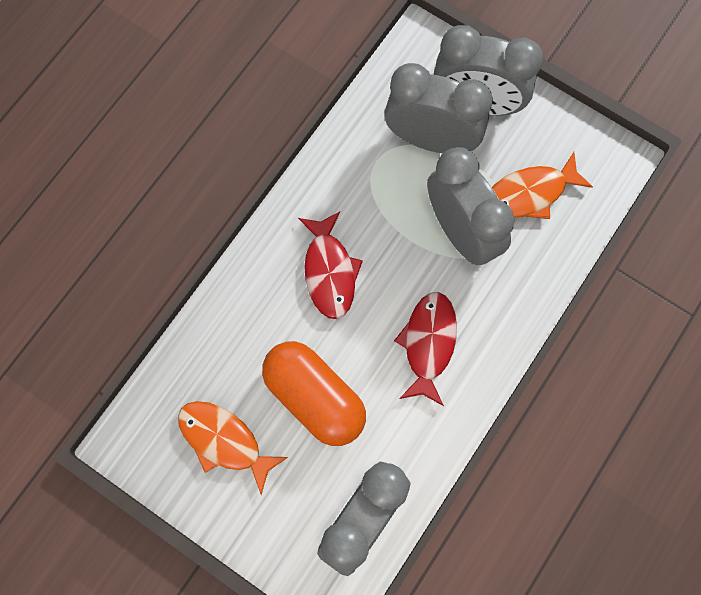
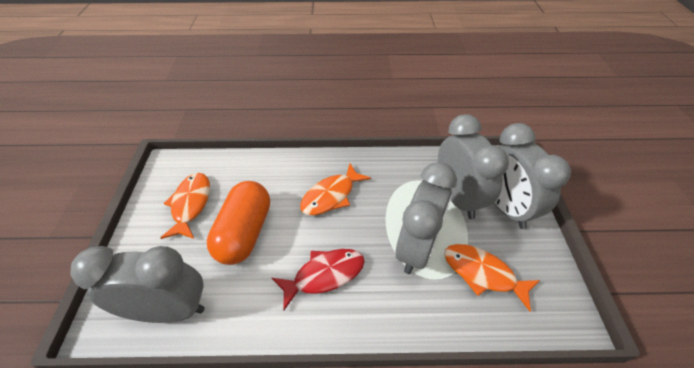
camera: 55 degrees right, 25 degrees down
(329, 272) = (331, 196): red fish -> orange fish

